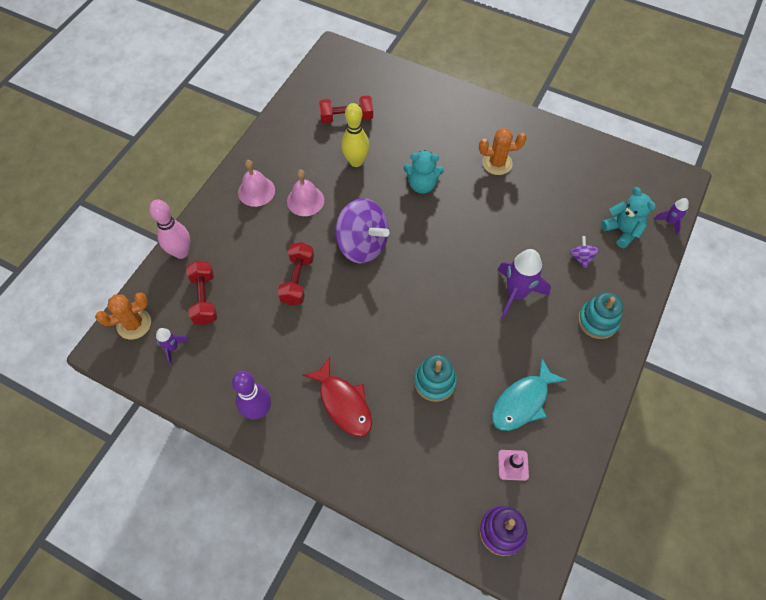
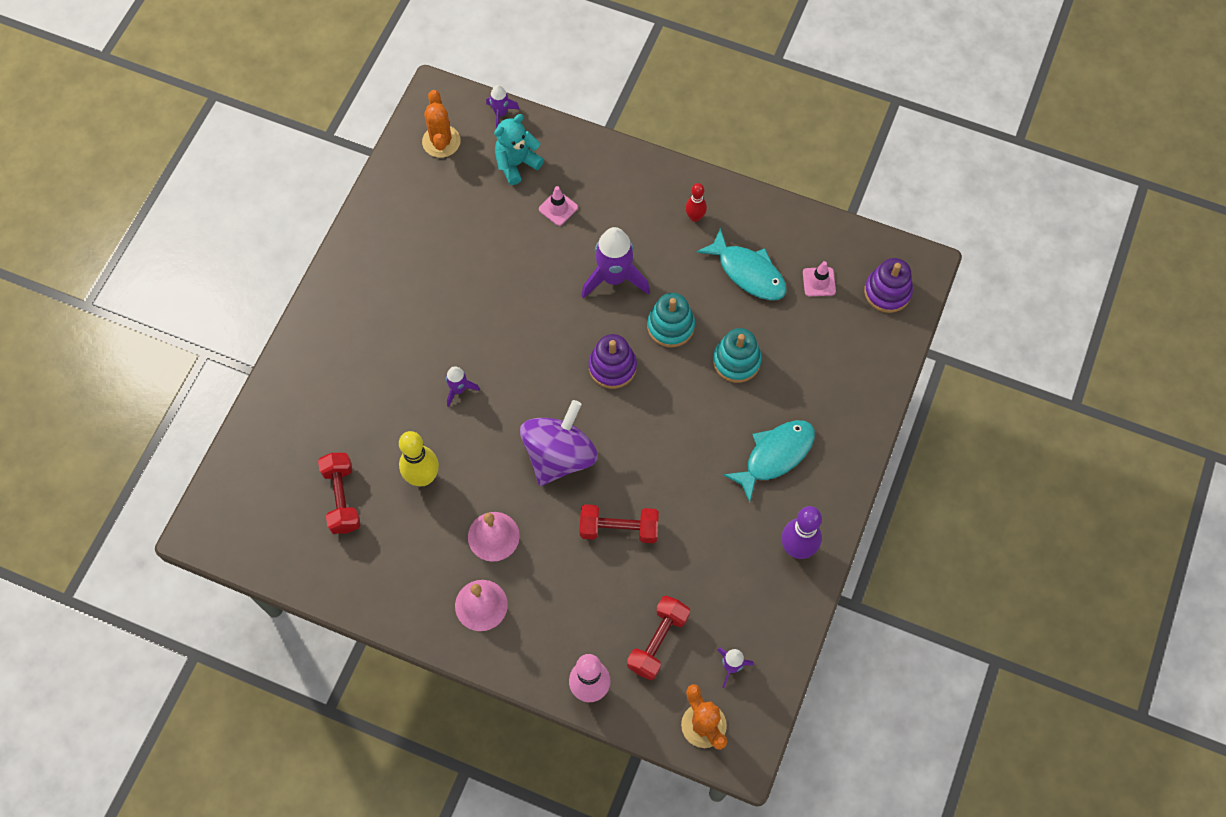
camera: 95 degrees left, 5 degrees up
(204, 299) = (657, 641): red dumbbell -> red dumbbell turned 45 degrees counterclockwise
(343, 403) = (775, 456): red fish -> turquoise fish
(422, 185) = (459, 389): turquoise teddy bear -> purple rocket
(434, 286) = (612, 367): none -> purple stacking toy
(497, 163) = (418, 300): orange cactus -> orange cactus (441, 141)
(578, 362) = (695, 217): none -> red bowling pin
(581, 257) = (558, 208): purple spinning top -> pink traffic cone
(597, 321) = (641, 196): turquoise stacking toy -> turquoise stacking toy (670, 326)

